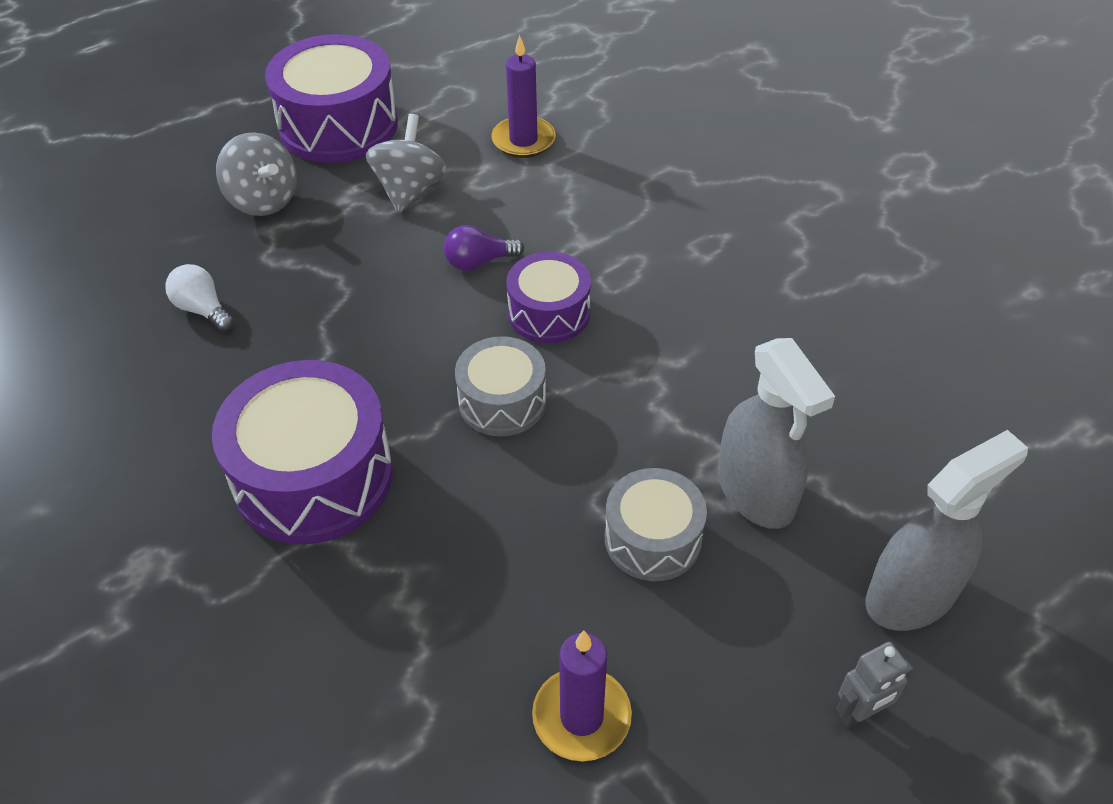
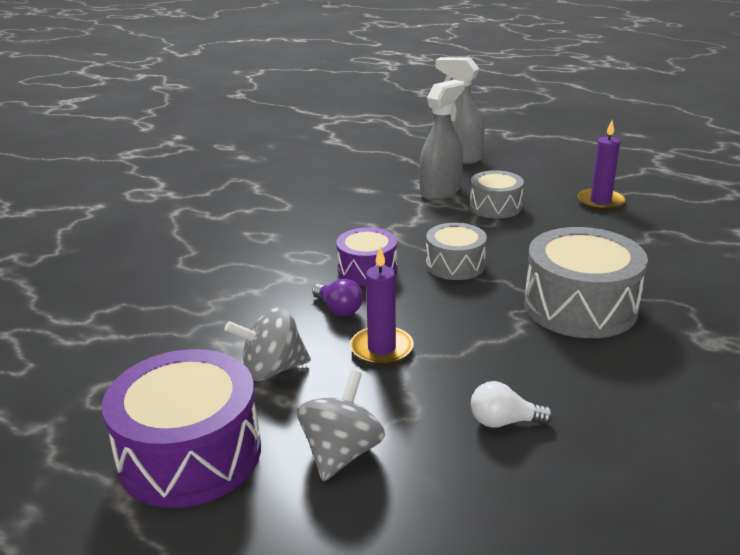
camera: 115 degrees left, 20 degrees down
(203, 309) = (504, 422): white light bulb -> white light bulb turned 75 degrees clockwise
(313, 477) = (580, 306): purple drum -> grey drum
(523, 140) = (170, 334): purple candle -> purple candle (381, 349)
(860, 713) = (523, 158): grey robot -> none

